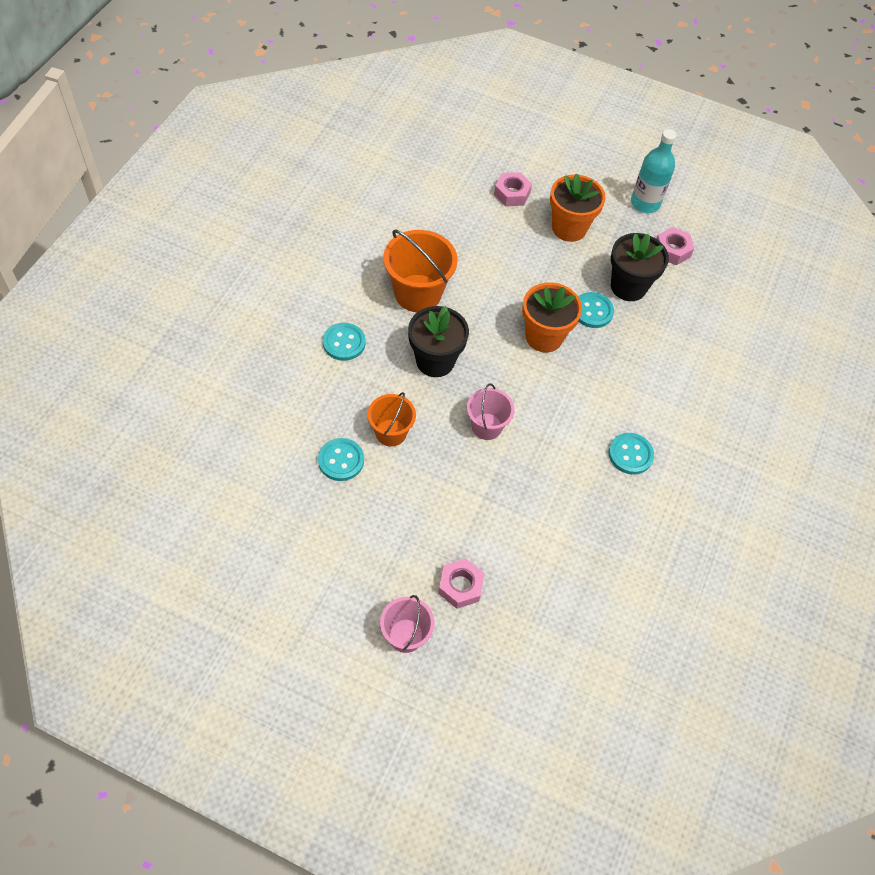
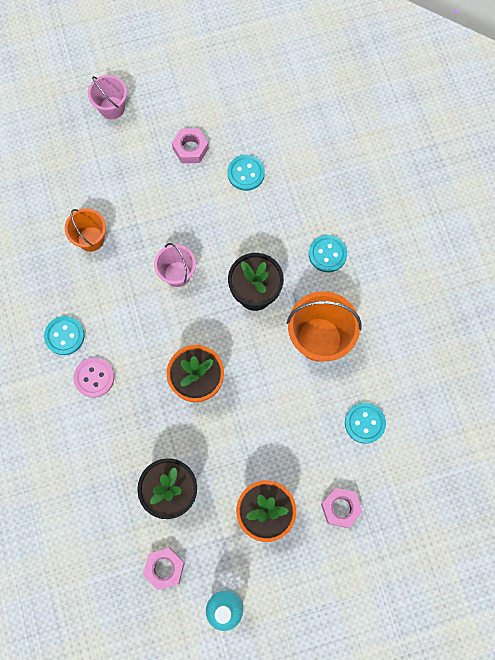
camera: 145 degrees right, 15 degrees up
(391, 432) = (234, 217): orange bucket -> orange bucket (91, 239)
(460, 586) = (104, 158): pink nut -> pink nut (190, 148)
(592, 311) = (181, 440): turquoise button -> turquoise button (364, 423)
(629, 403) = (94, 377): none -> pink button

